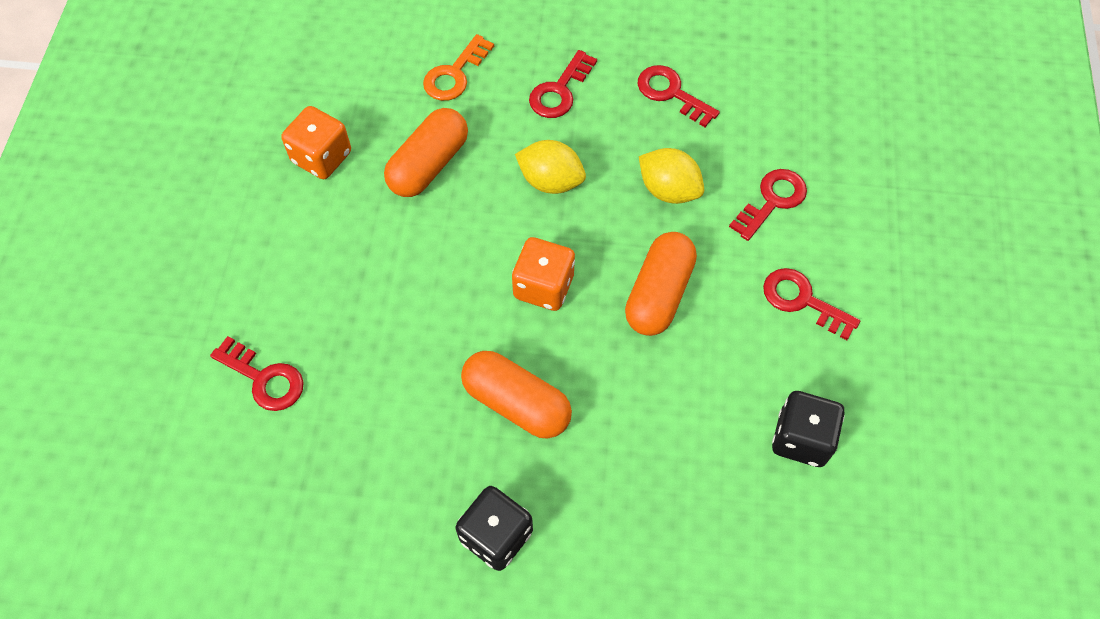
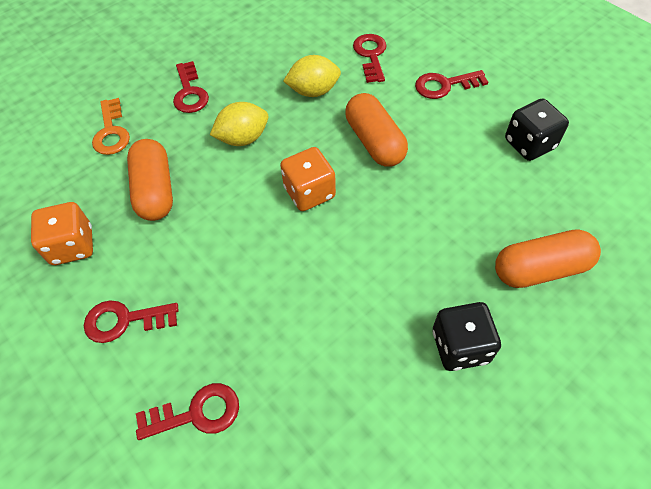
camera: 45 degrees left, 5 degrees down
(516, 403) = (375, 265): orange capsule -> orange capsule (540, 269)
(671, 93) = (255, 48): red key -> red key (124, 320)

